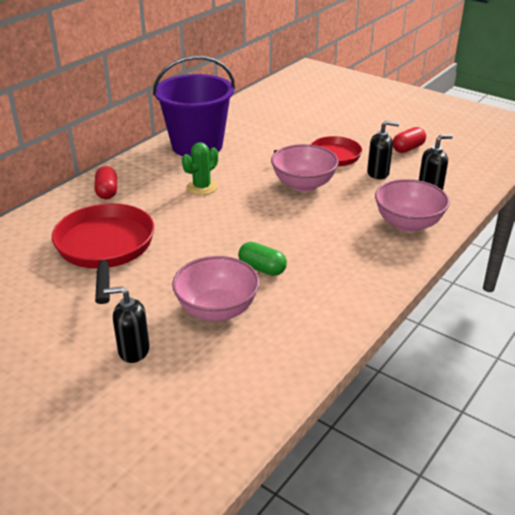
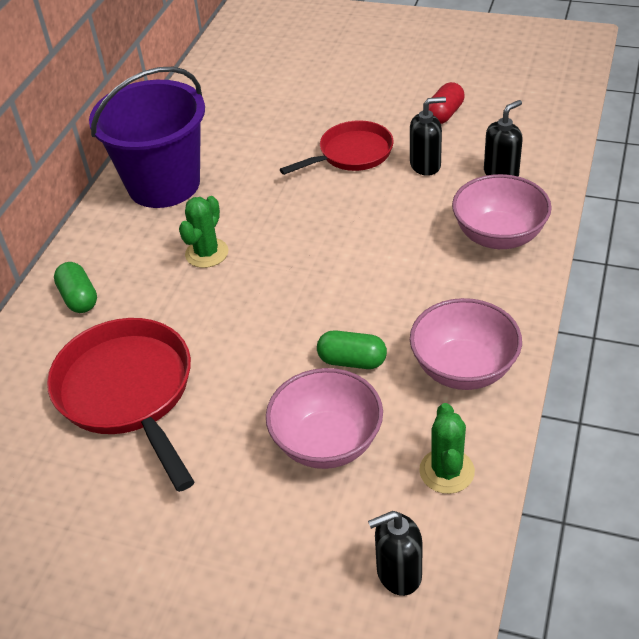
camera: 15 degrees left, 10 degrees up
(107, 192) = (79, 298): red capsule -> green capsule
(133, 350) = (253, 539): black soap dispenser -> black soap dispenser (398, 573)
(290, 349) = (446, 471): none -> green cactus
(303, 184) = (339, 210): pink bowl -> pink bowl (463, 368)

